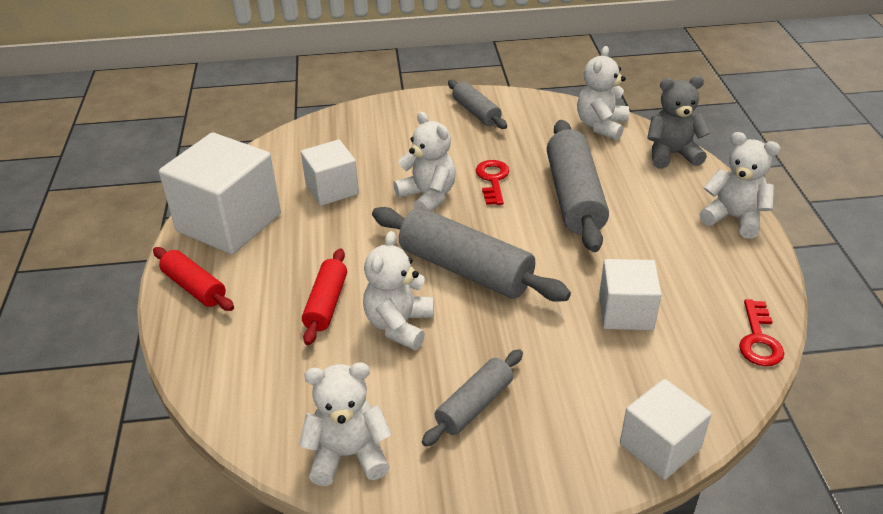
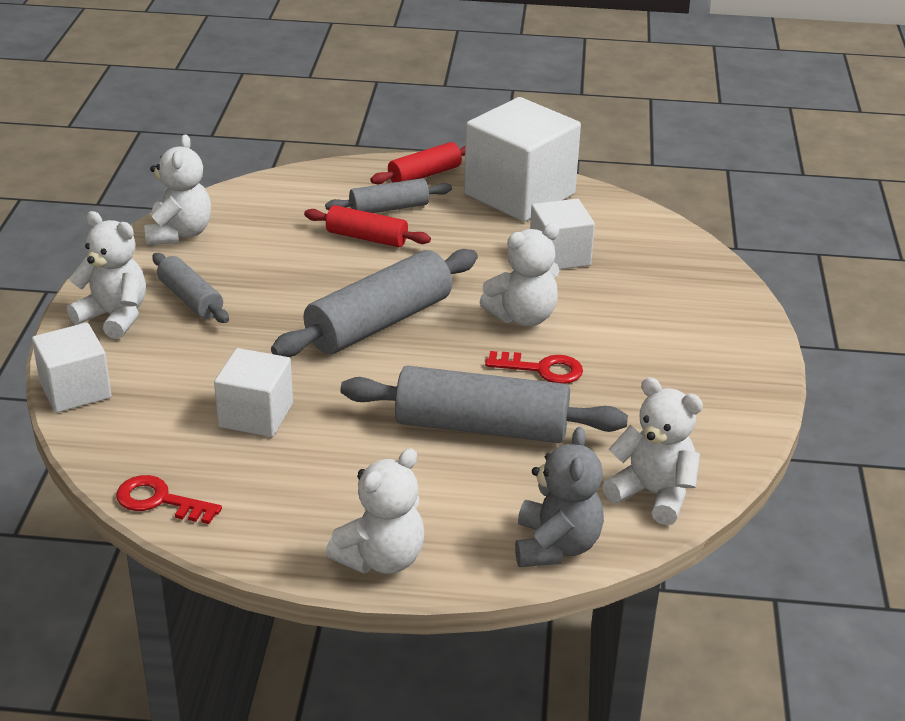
camera: 100 degrees right, 5 degrees down
(399, 325) = (315, 273): white teddy bear -> white teddy bear (114, 317)
(476, 112) = (714, 383): grey rolling pin -> grey rolling pin (389, 208)

